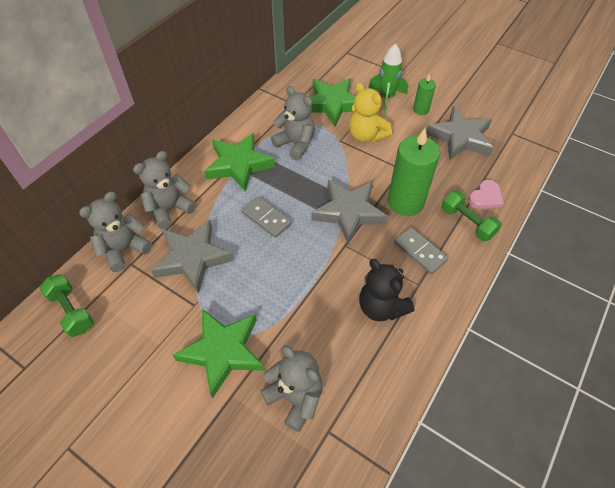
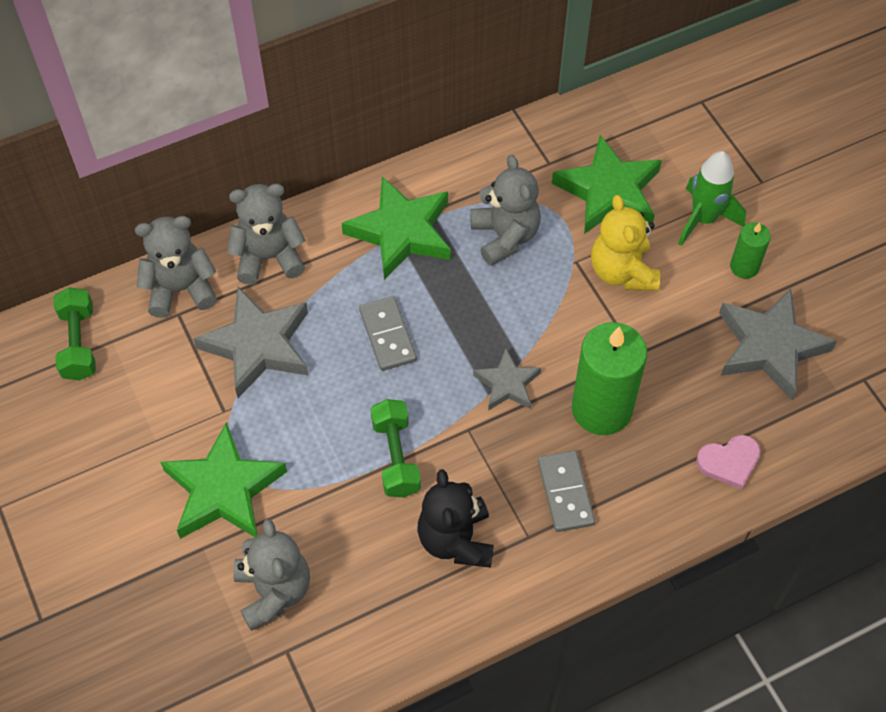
camera: 30 degrees right, 5 degrees up
(349, 212) = (507, 384): grey star -> grey star, size x0.57
(467, 223) = (667, 486): green dumbbell -> green dumbbell (396, 457)

